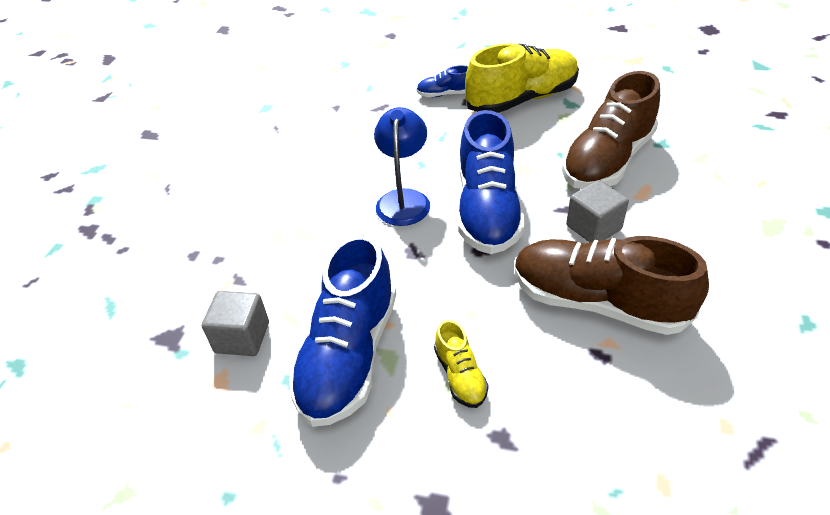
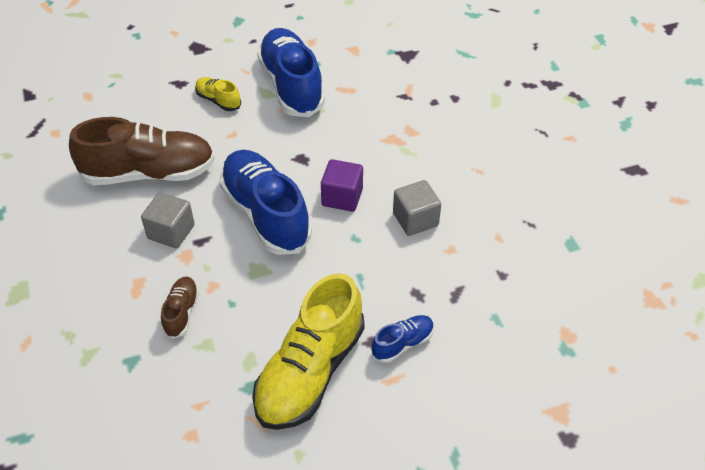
camera: 145 degrees right, 5 degrees up
(242, 337) = (364, 70): grey cube -> grey cube (415, 219)
(404, 199) = (342, 197): blue lamp -> purple cube
(607, 161) = (181, 312): brown shoe -> brown shoe, size x0.46

